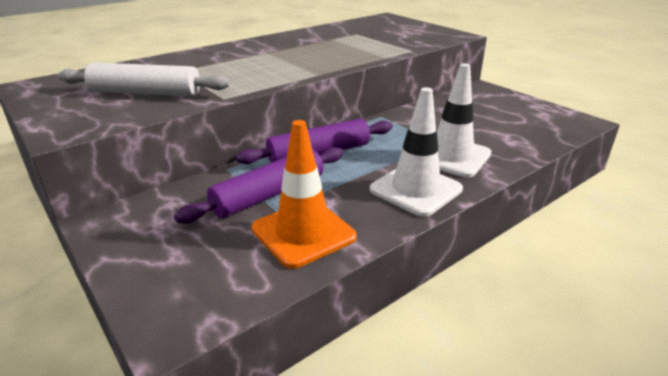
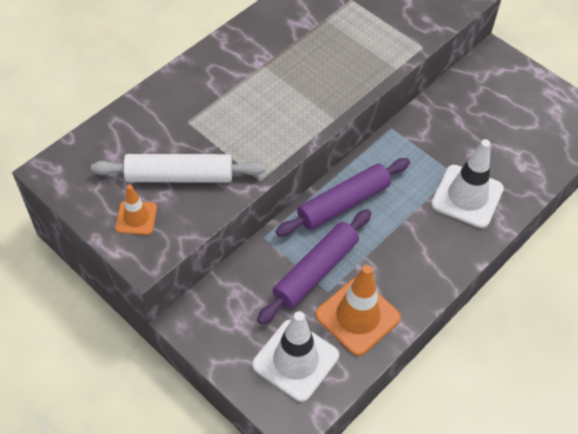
camera: 10 degrees left, 25 degrees up
(79, 111) = (136, 218): none -> orange traffic cone
(415, 189) = (439, 250): white traffic cone -> white traffic cone (295, 360)

